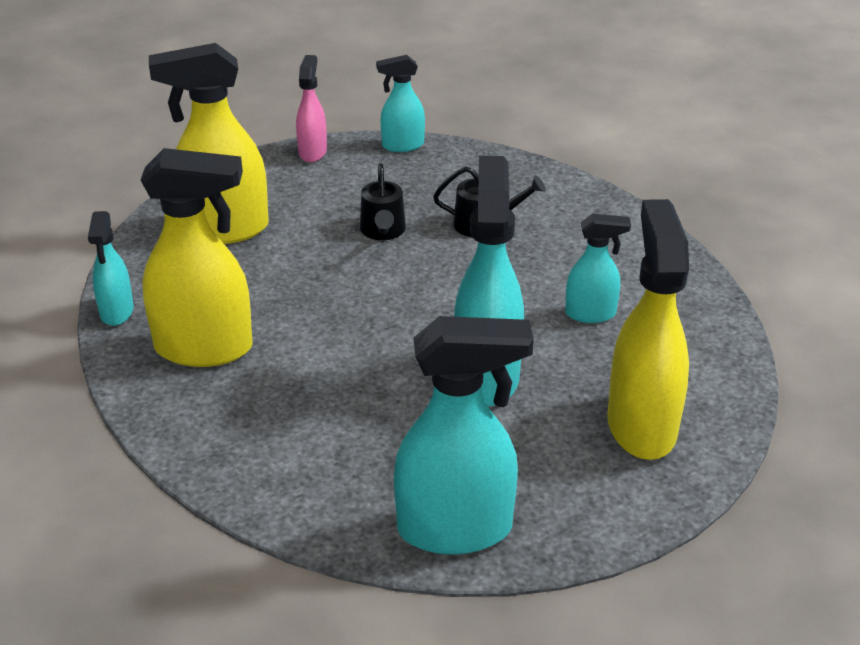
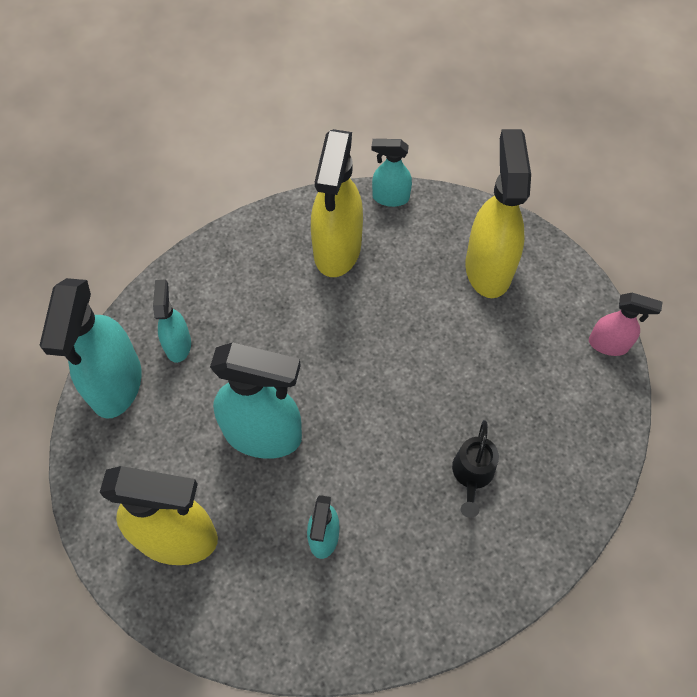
camera: 100 degrees right, 25 degrees up
(383, 231) = (470, 387): black watering can -> none
(402, 145) = (617, 424): turquoise spray bottle -> turquoise spray bottle (178, 344)

